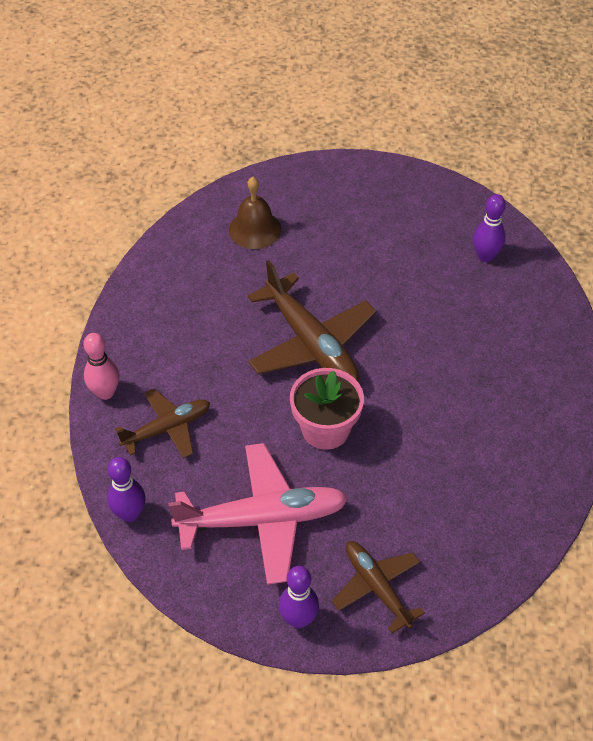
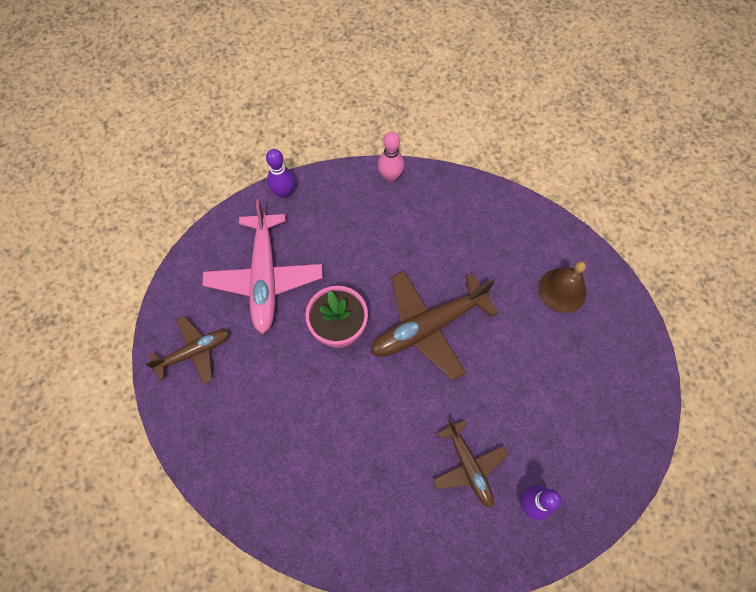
camera: 95 degrees right, 15 degrees up
(167, 429) = (353, 216): brown plane -> brown plane (468, 466)
(298, 619) = (181, 296): purple bowling pin -> none

